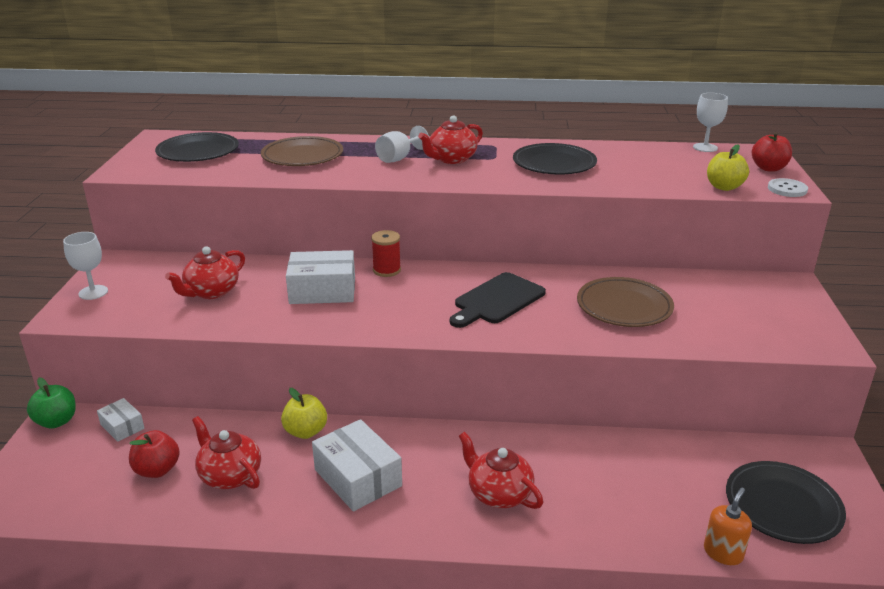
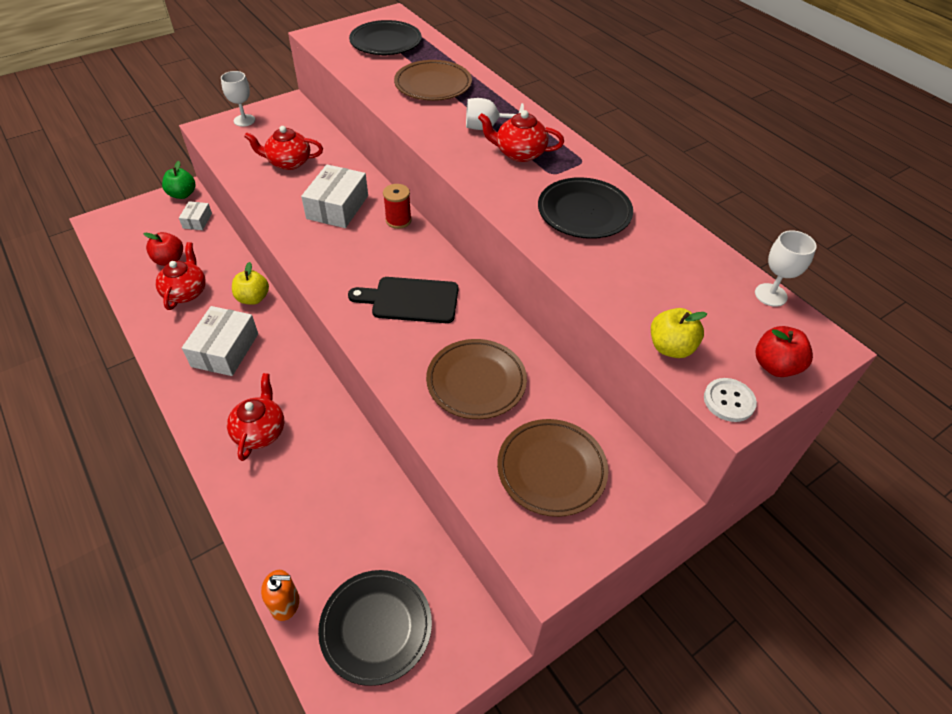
camera: 50 degrees right, 20 degrees up
(322, 290) = (337, 207): white box -> white box turned 60 degrees clockwise
(741, 311) = (551, 469): none -> brown plate

